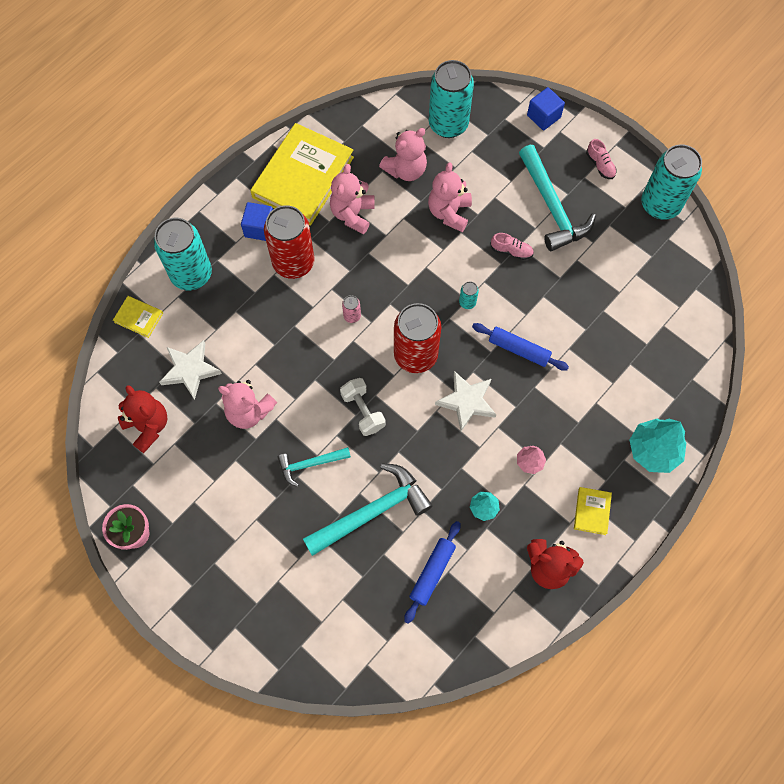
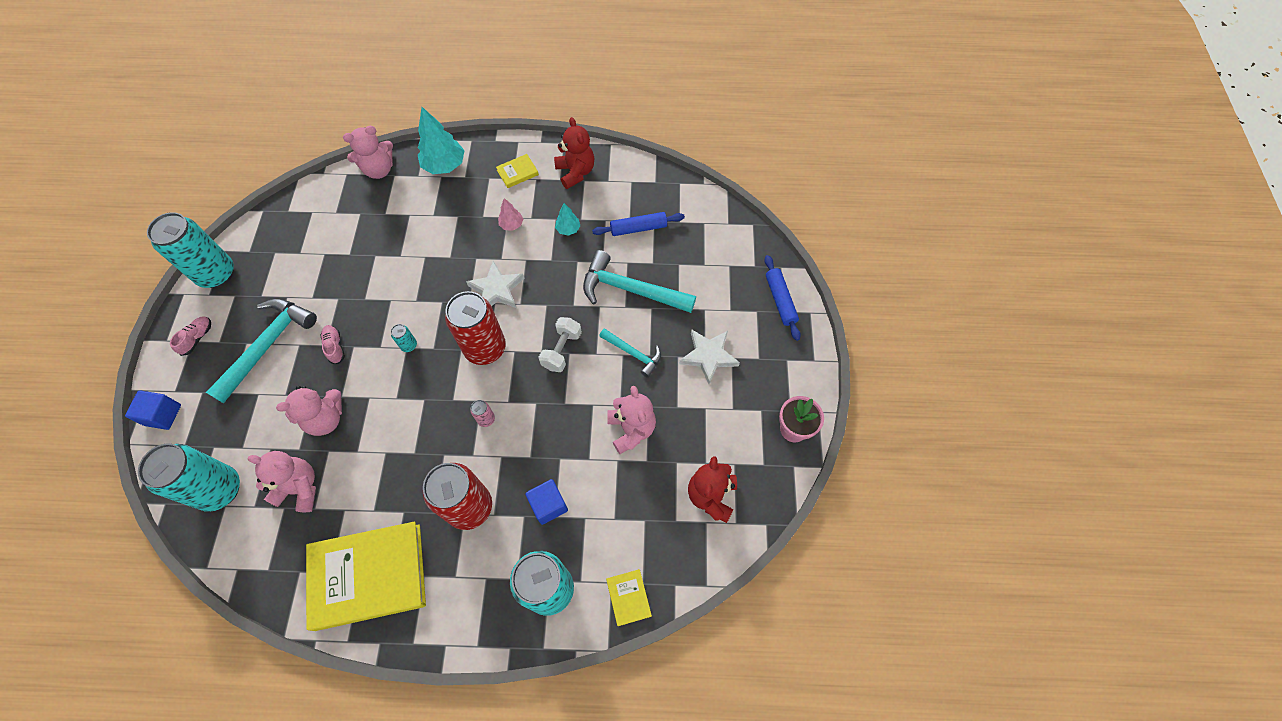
camera: 130 degrees left, 5 degrees down
(190, 370) = (637, 506): white star -> white star (708, 356)
(260, 228) = (455, 568): blue cube -> blue cube (548, 505)
(352, 214) = (382, 497): pink teddy bear -> pink teddy bear (379, 170)
(519, 349) = (425, 285): blue rolling pin -> blue rolling pin (780, 300)

